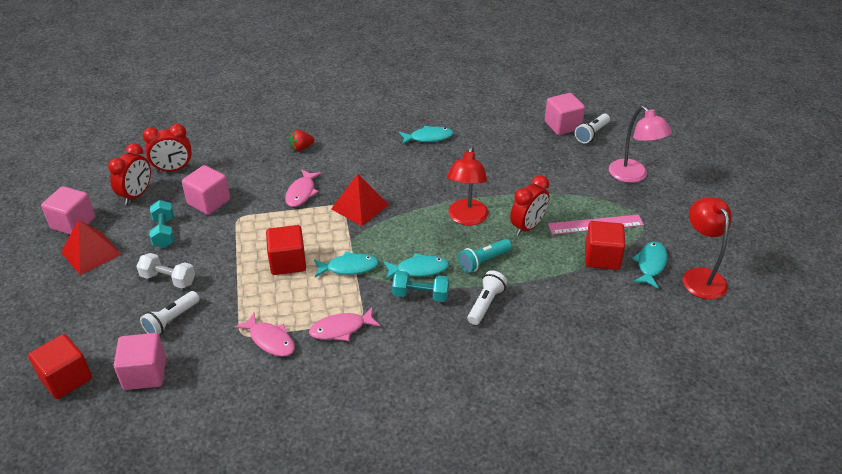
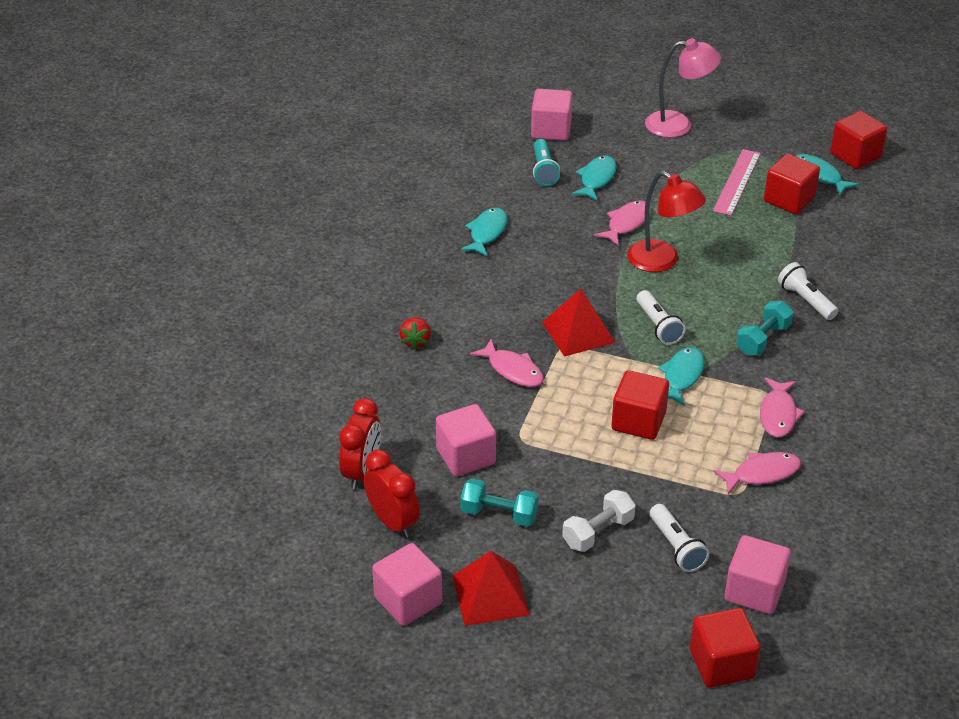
camera: 60 degrees left, 0 degrees up
(419, 269) = (721, 326): turquoise fish -> turquoise fish (596, 179)
(483, 261) = (740, 277): turquoise flashlight -> turquoise flashlight (544, 171)
(494, 189) = (626, 223): none -> pink fish
(527, 227) = (707, 226): red clock -> none
(591, 134) = (584, 118): white flashlight -> white flashlight (658, 326)
(700, 276) = (855, 155): red lamp -> red cube

